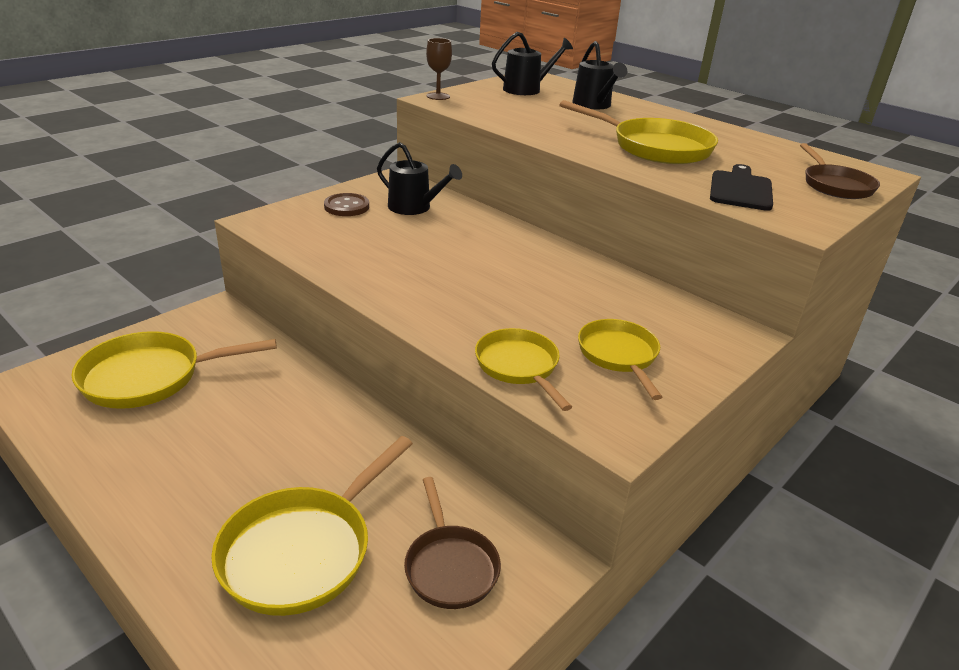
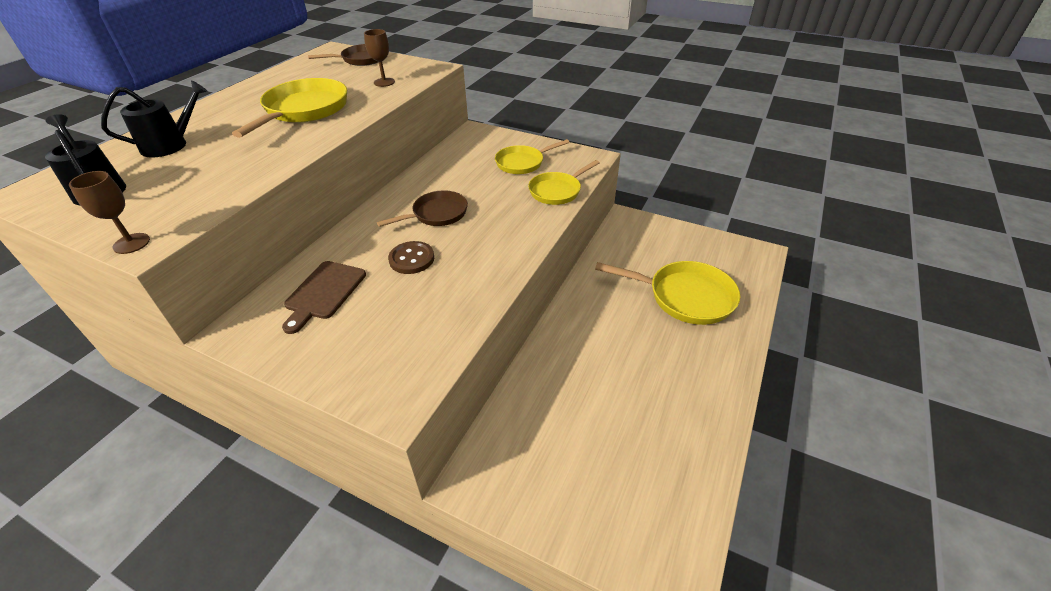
camera: 105 degrees left, 10 degrees up
(150, 377) = (600, 468): yellow pan -> none
(346, 207) = (334, 343): brown button -> brown button (411, 259)
(414, 207) = (324, 293): black watering can -> brown cutting board
(450, 566) = (652, 246): brown pan -> brown pan (437, 214)
(740, 189) = (384, 82): black cutting board -> brown goblet

